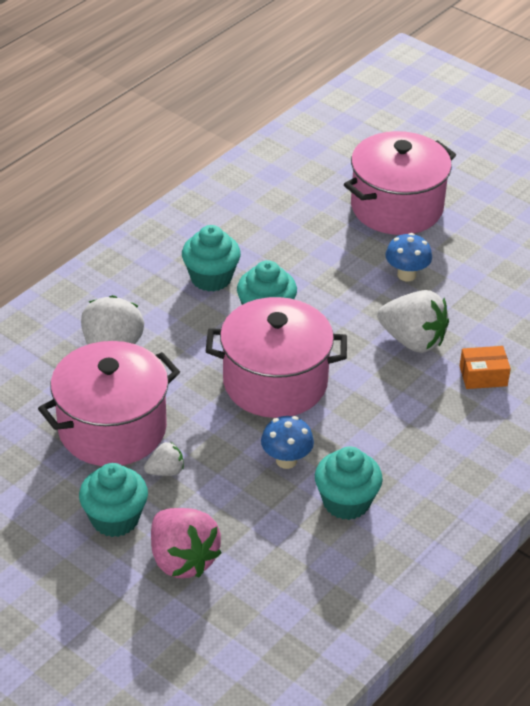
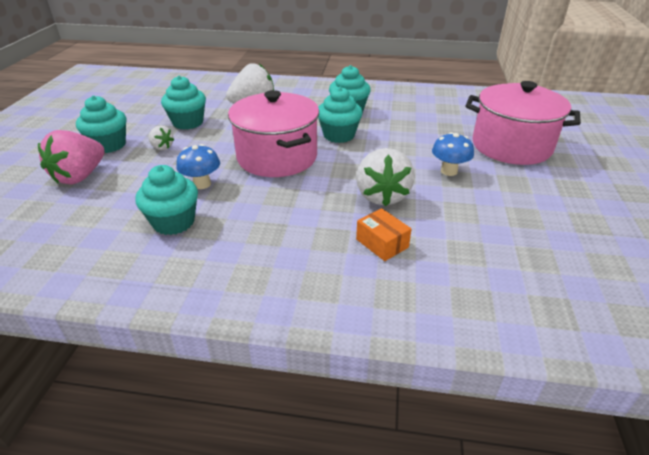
camera: 60 degrees right, 5 degrees down
(112, 429) = (188, 122): pink pot -> turquoise cupcake

